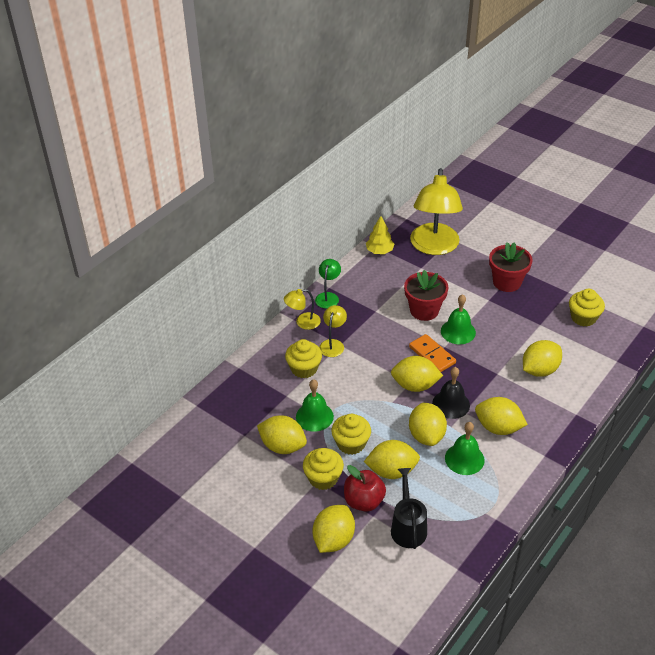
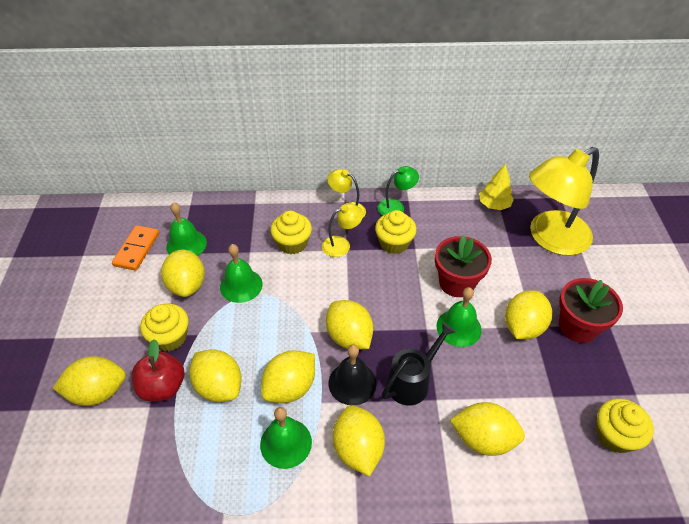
camera: 50 degrees right, 5 degrees up
(239, 427) = (186, 244): none -> green bell
(351, 443) = (229, 332): yellow cupcake -> yellow cupcake (394, 243)
(408, 527) = (154, 446): black watering can -> black watering can (412, 381)
(432, 355) = (403, 325): orange domino -> orange domino (137, 249)
(485, 304) = (523, 327): none -> yellow lemon

